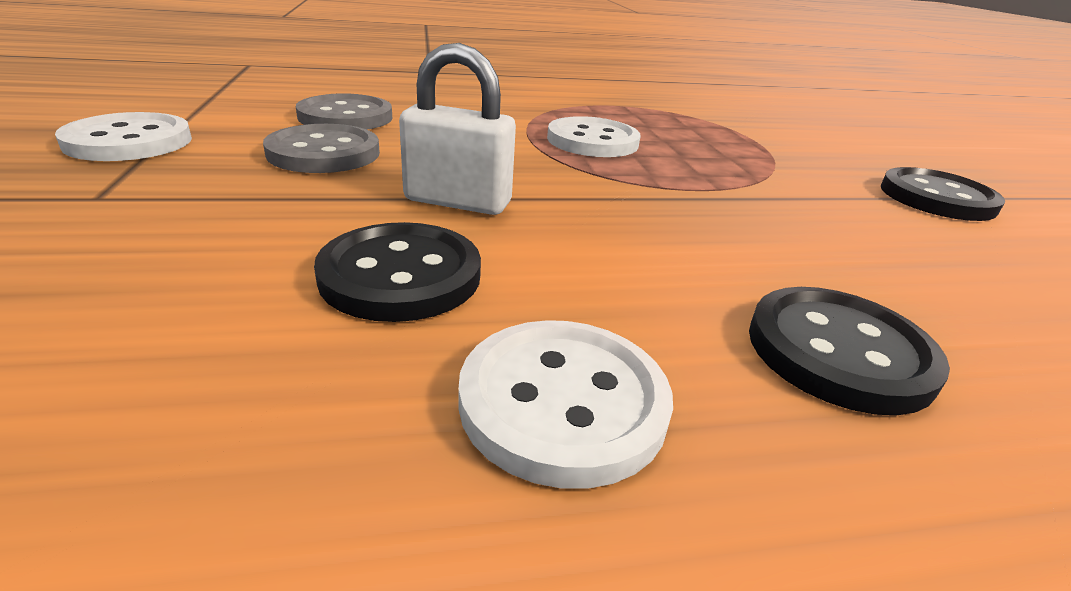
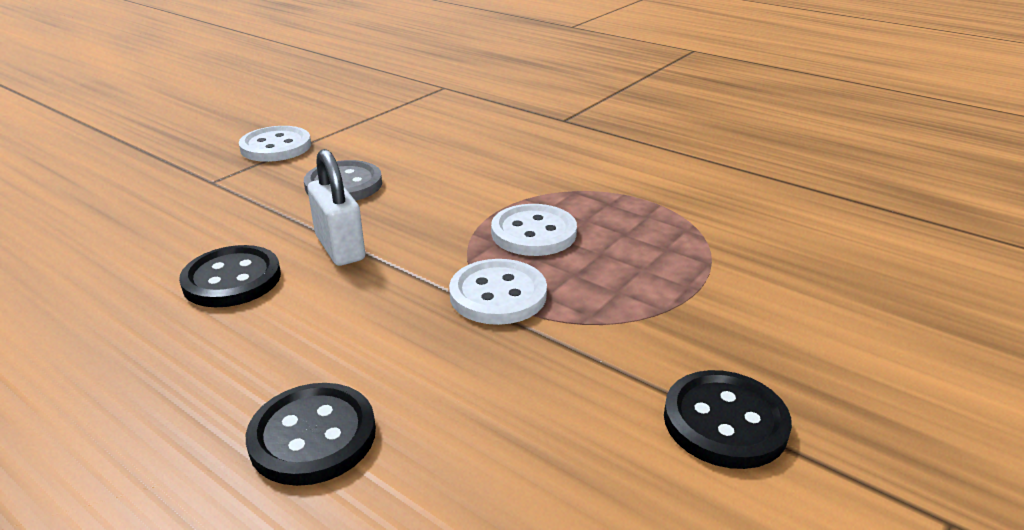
camera: 50 degrees right, 0 degrees up
(345, 117) = (410, 156): grey button -> none
(563, 402) = (168, 369): white button -> white button (498, 295)

